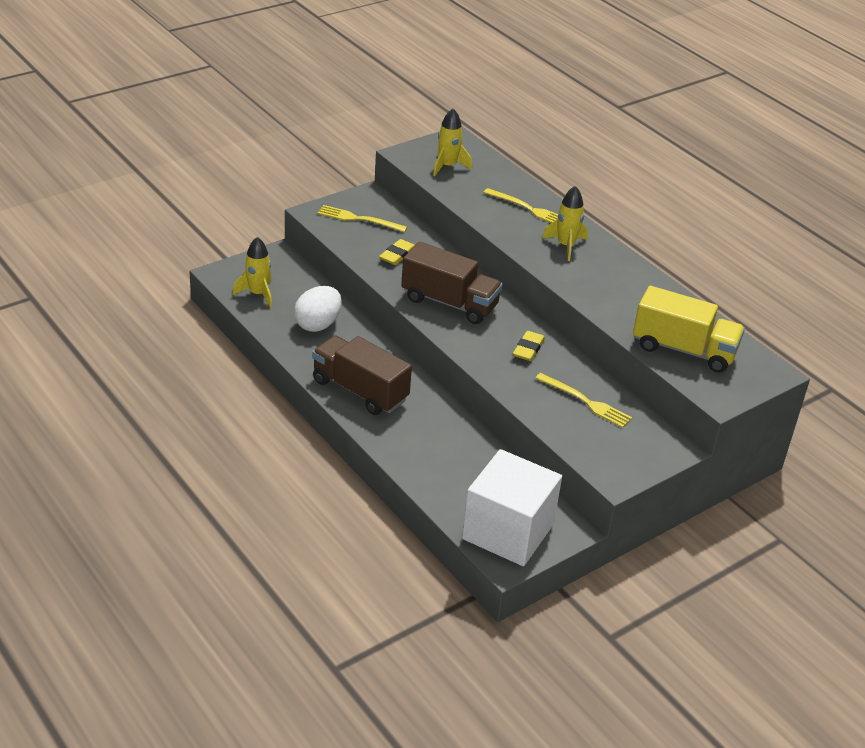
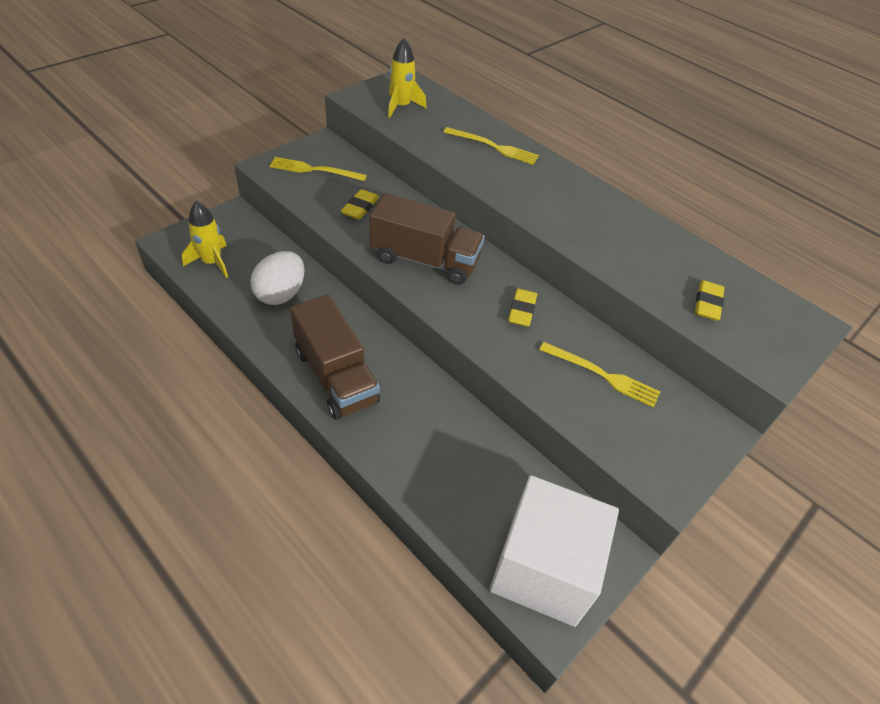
camera: 10 degrees left, 10 degrees up
(360, 390) = (336, 376): brown truck -> brown truck turned 150 degrees counterclockwise
(565, 246) = (542, 185): yellow rocket -> none
(683, 350) = (707, 303): yellow truck -> yellow eraser

